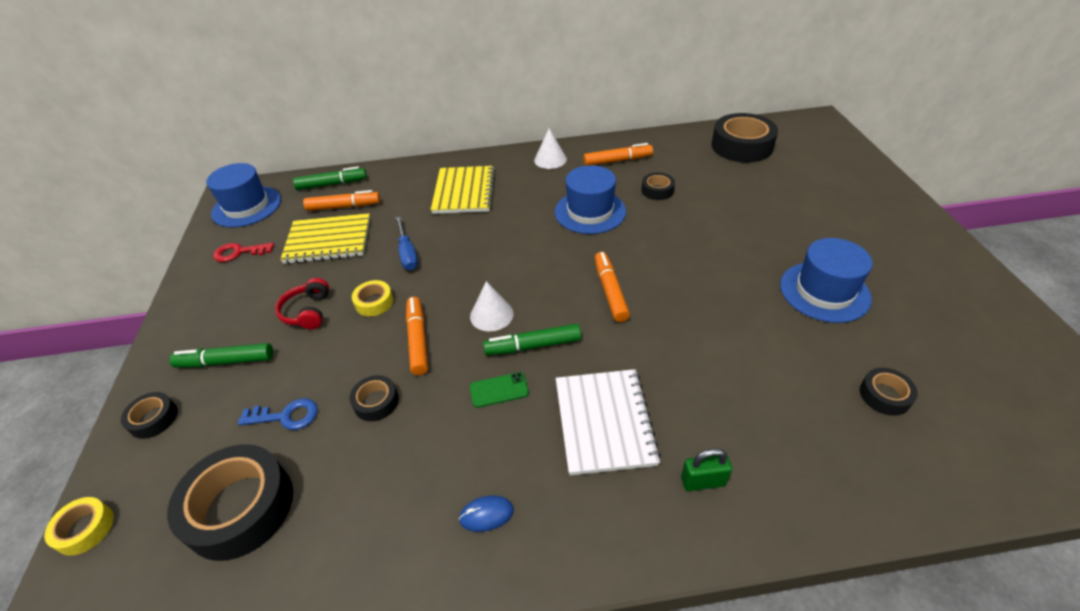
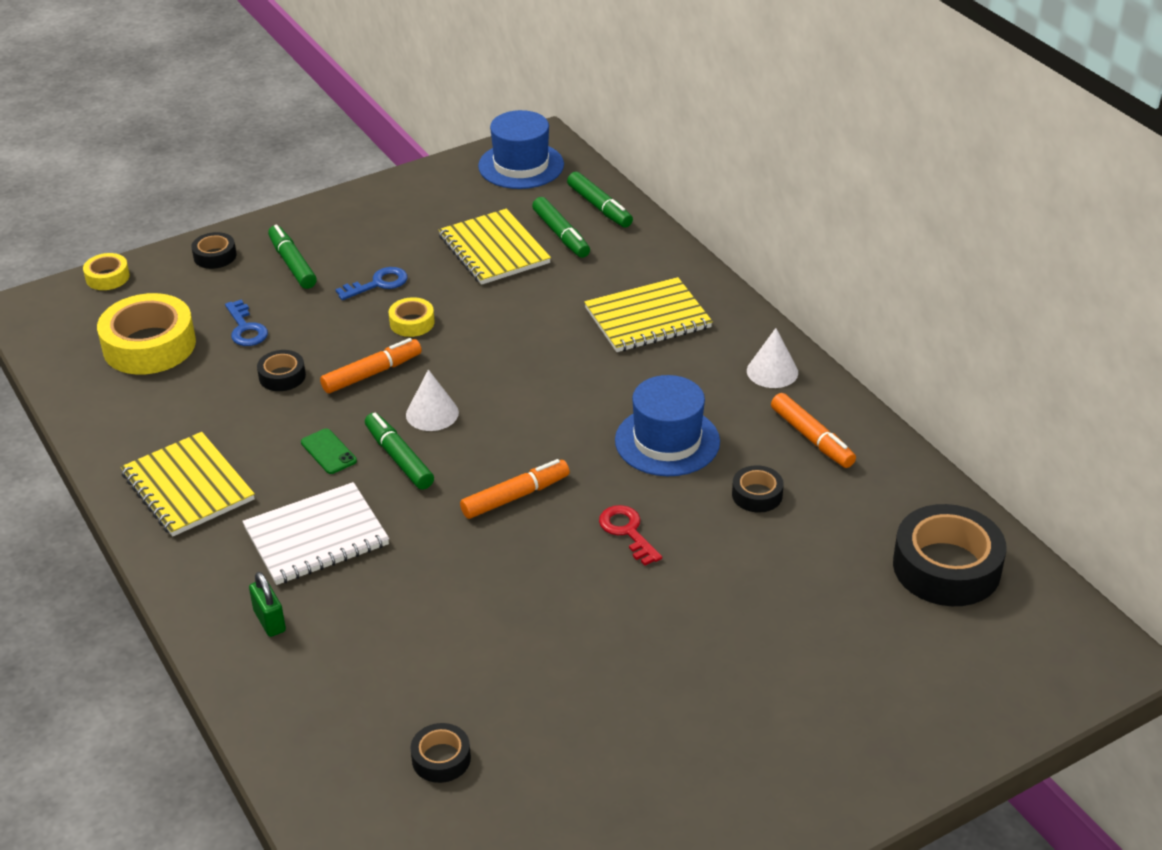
camera: 65 degrees right, 5 degrees down
(239, 252) = (442, 198): red key -> red key (627, 532)
(240, 508) = (149, 345): black tape -> yellow tape
(307, 312) = (378, 284): red headphones -> blue key
(344, 206) = (561, 235): orange marker -> green marker
(407, 253) = (502, 316): blue screwdriver -> none
(486, 514) = (188, 487): blue mouse -> yellow notebook
(824, 291) = (609, 694): blue hat -> none

